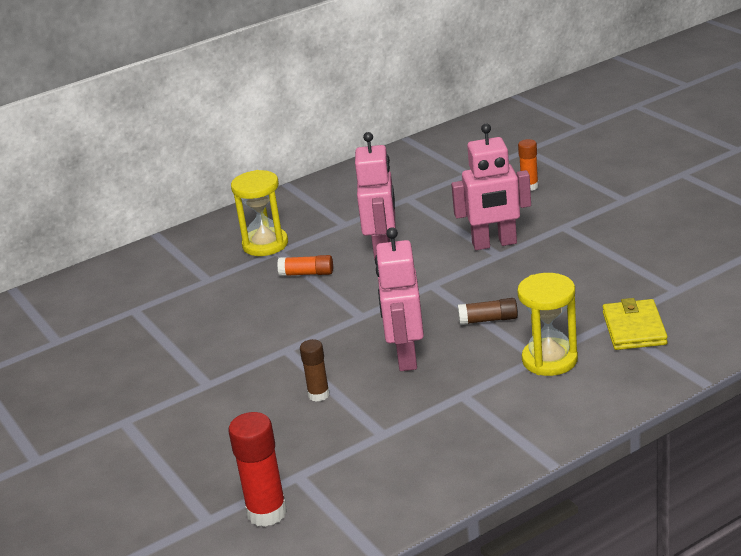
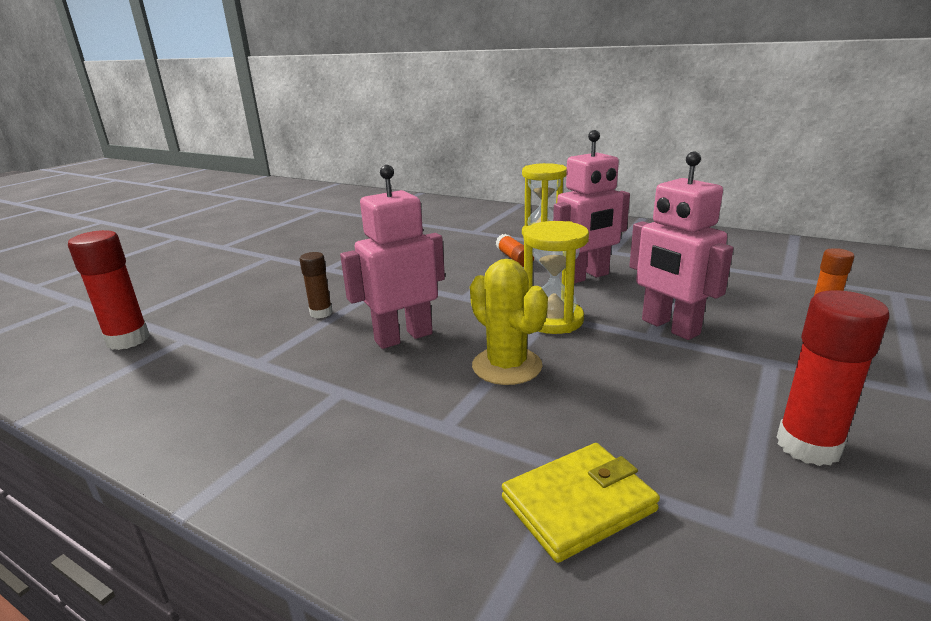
camera: 60 degrees right, 5 degrees down
(488, 320) = (507, 366): brown glue stick -> yellow cactus
(549, 360) = (443, 438): yellow hourglass -> yellow hourglass (553, 320)
(639, 249) = (808, 446): none -> red glue stick

